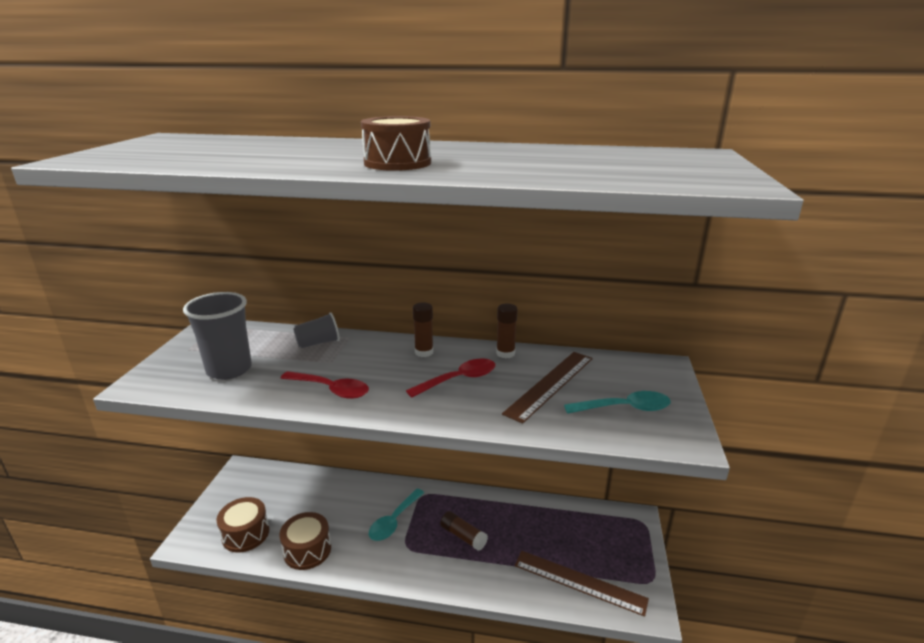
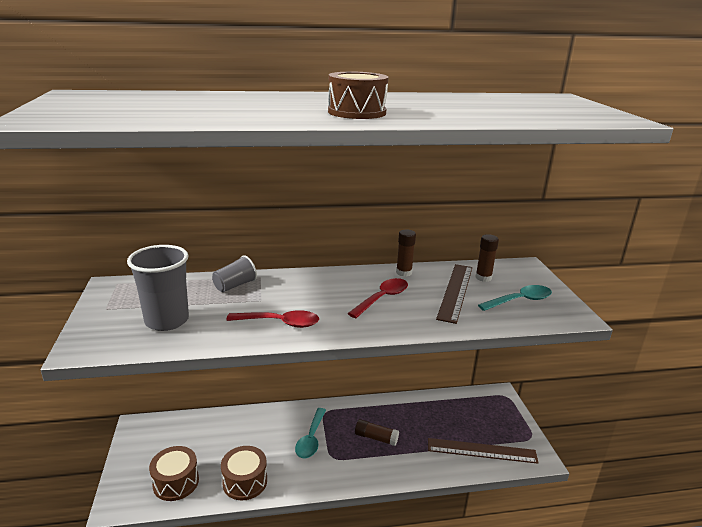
camera: 20 degrees left, 0 degrees up
(424, 352) = (336, 280): brown glue stick -> brown glue stick (483, 278)

